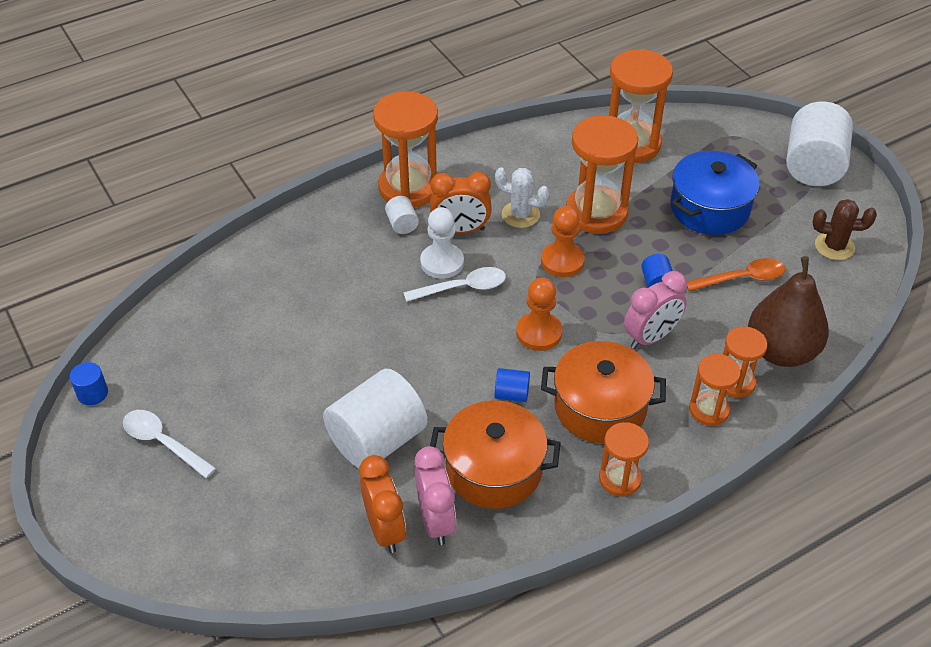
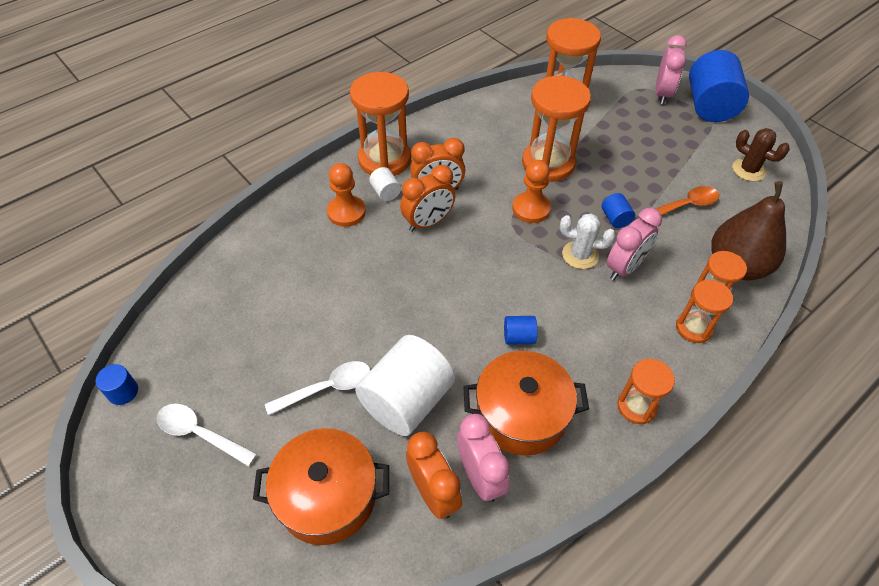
camera: 10 degrees left, 5 degrees up
(442, 262) = (428, 222): white pawn -> orange clock
(462, 288) = (451, 243): white spoon -> white spoon (326, 388)
(520, 215) = (485, 172): white cactus -> white cactus (580, 255)
(539, 333) = (528, 276): orange pawn -> orange pawn (346, 212)
(600, 407) = (600, 339): orange pot -> orange pot (327, 496)
(709, 208) = (639, 149): blue pot -> none
(759, 145) = (662, 94): none -> pink clock
(813, 166) = (709, 106): white cylinder -> blue cylinder
(834, 246) = (748, 170): brown cactus -> brown cactus turned 45 degrees clockwise

